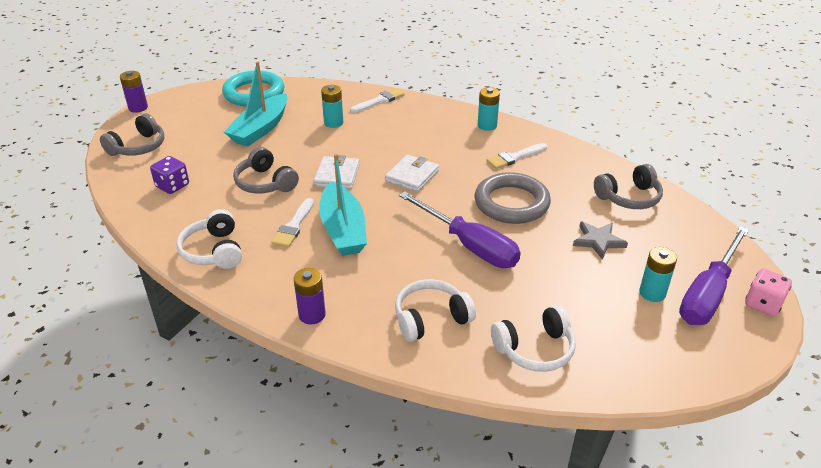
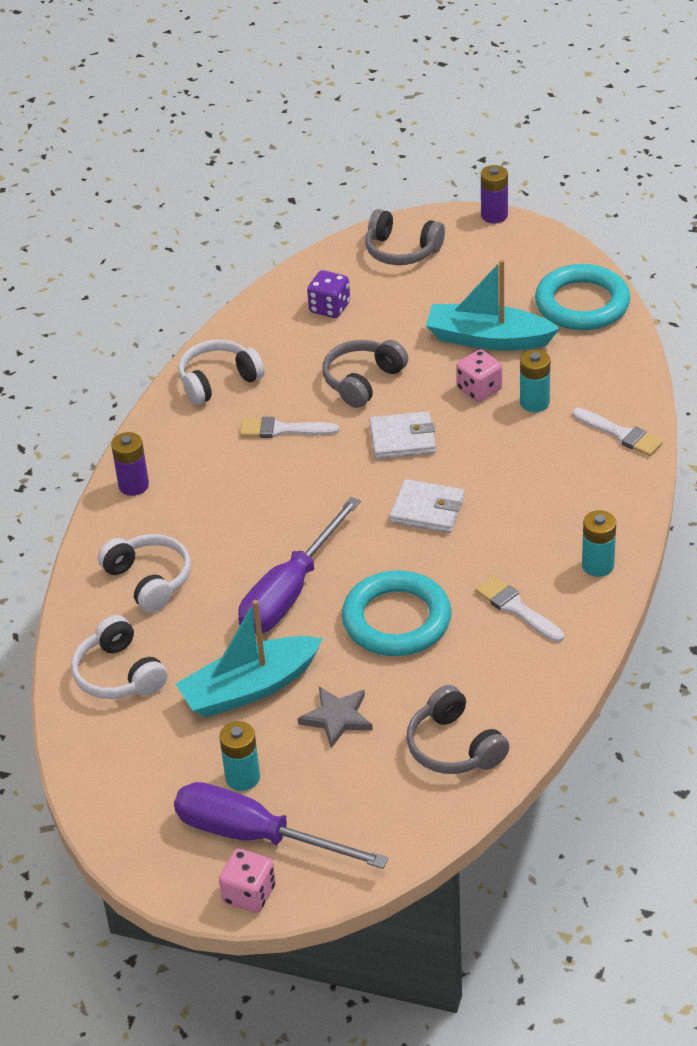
camera: 80 degrees right, 5 degrees up
(307, 139) = (479, 389): none -> pink dice
(343, 230) = (288, 473): turquoise boat -> turquoise boat (250, 688)
(511, 203) = (396, 620): grey ring -> turquoise ring

